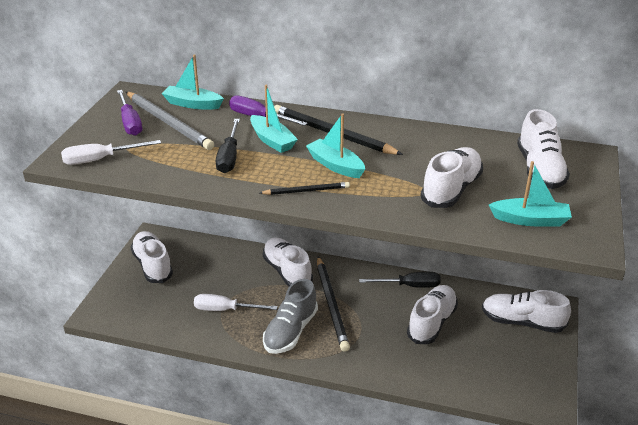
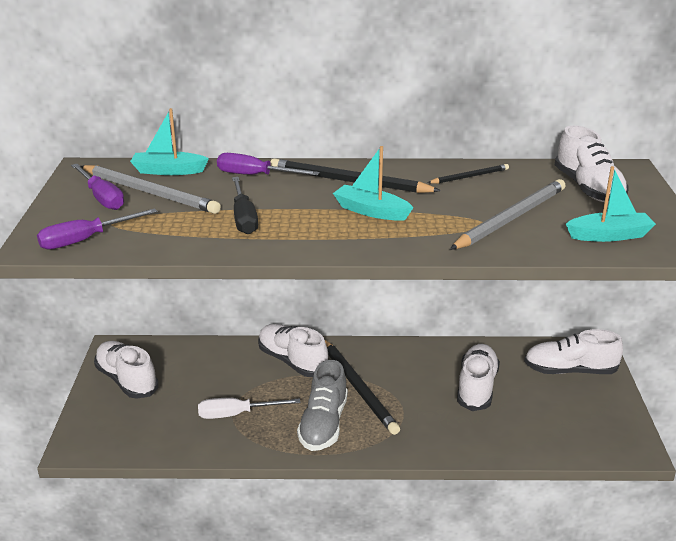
camera: 15 degrees left, 5 degrees down
(100, 159) = (85, 240): white screwdriver -> purple screwdriver
(272, 140) = (284, 196): turquoise boat -> none
(306, 191) = (353, 240): black pencil -> black pencil (469, 177)
(409, 286) = (435, 354): black screwdriver -> none
(451, 190) = (510, 218): white shoe -> grey pencil

